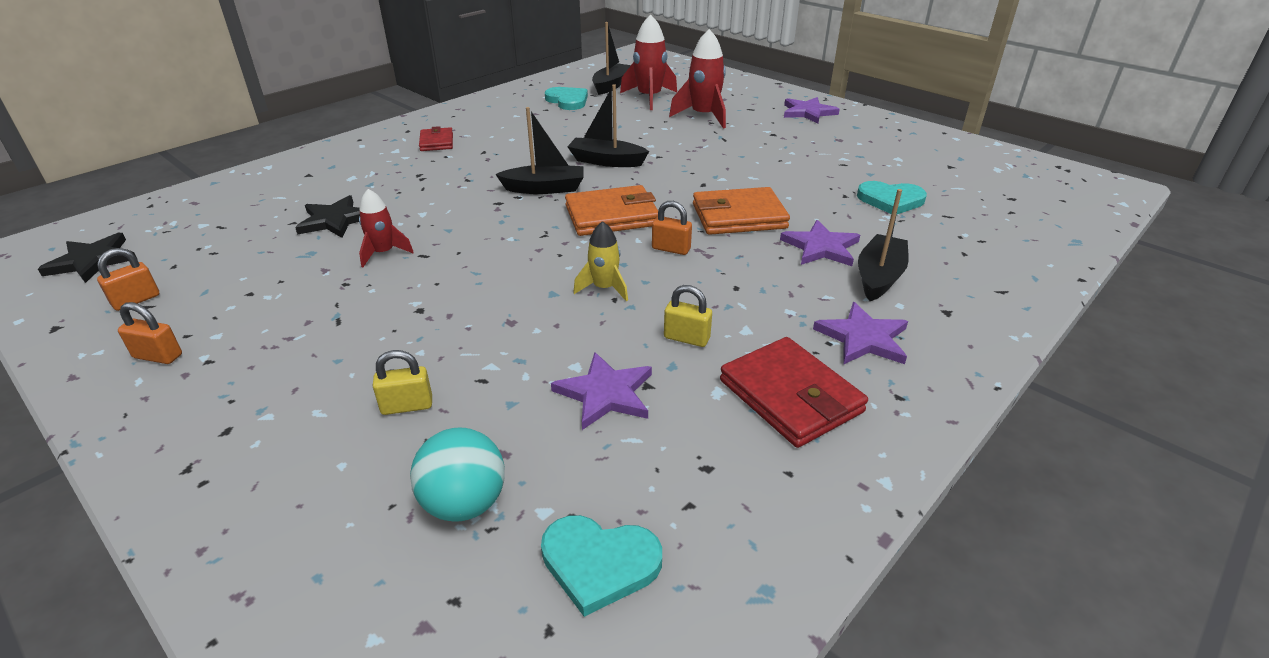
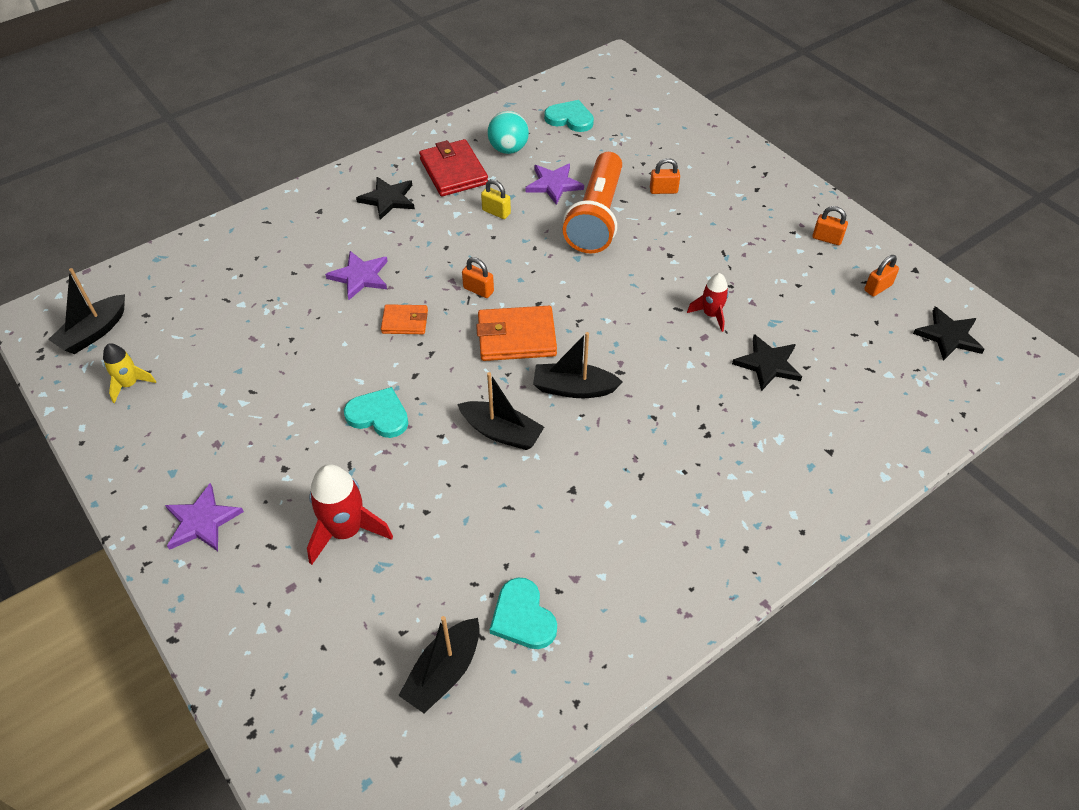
camera: 170 degrees left, 15 degrees up
(407, 406) = (663, 190): yellow padlock -> orange padlock
(436, 142) = (700, 507): red wallet -> none
(464, 503) = (627, 144): turquoise ball -> turquoise ball (508, 149)
(527, 348) = (596, 217): none -> orange flashlight
(604, 288) = (539, 257): yellow rocket -> yellow rocket (130, 384)
(649, 98) = (398, 607): red rocket -> none
(739, 216) = (405, 322): orange wallet -> orange wallet, size x0.59
(863, 338) = (388, 199): purple star -> black star
(879, 277) = (339, 243): black boat -> black boat (94, 332)
(890, 200) = (256, 326): turquoise heart -> turquoise heart (378, 415)

